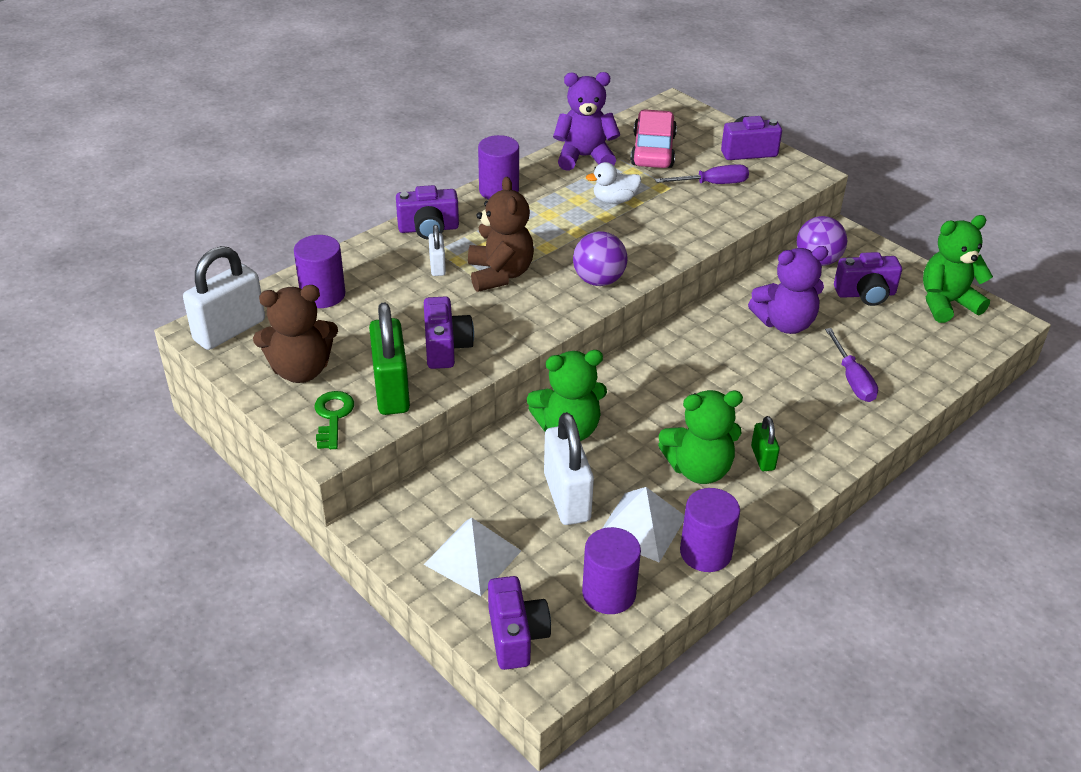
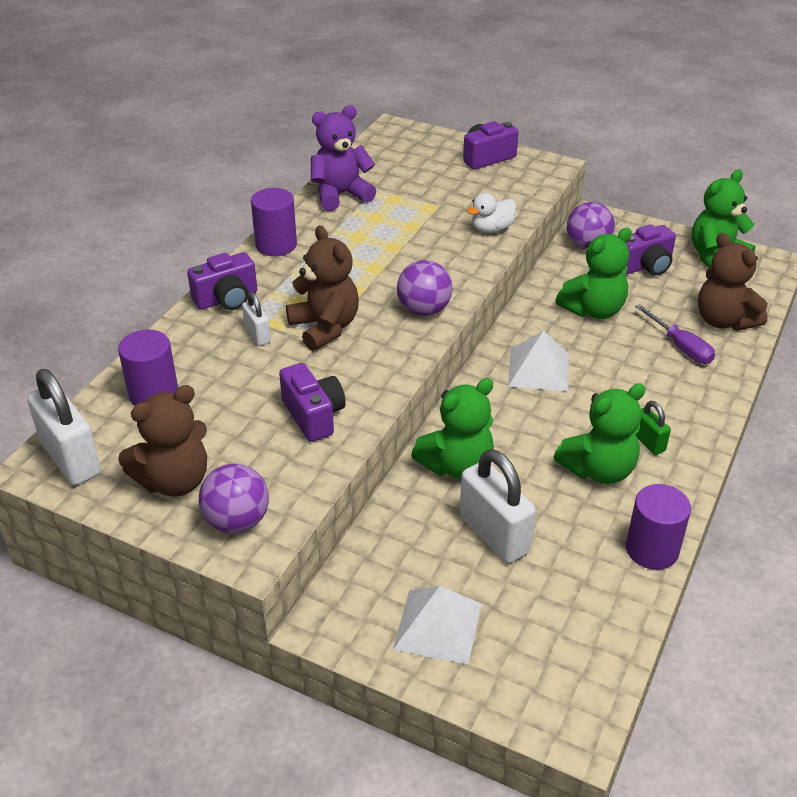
camera: 20 degrees left, 0 degrees up
(229, 330) = (71, 459): white padlock -> white padlock turned 60 degrees counterclockwise
(333, 417) = (237, 521): green key -> purple ball
(391, 390) = (283, 476): green padlock -> none
(516, 636) = (526, 694): purple camera -> none
(609, 593) = (588, 620): purple cylinder -> none
(614, 200) = (393, 229): white duck -> white duck (491, 229)
(641, 526) = (579, 542): white pyramid -> white pyramid (538, 369)
(653, 150) = (401, 175): pink car -> none
(712, 184) = (473, 194): purple screwdriver -> none
(785, 323) = (593, 310): purple teddy bear -> green teddy bear
(914, 366) = (724, 321): none -> brown teddy bear

